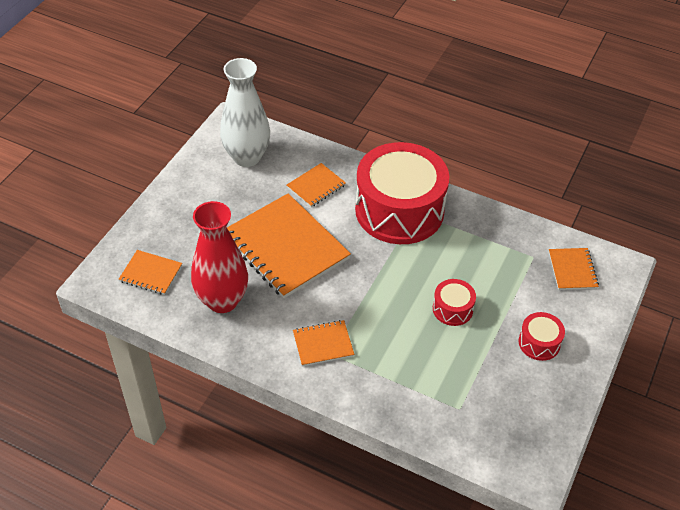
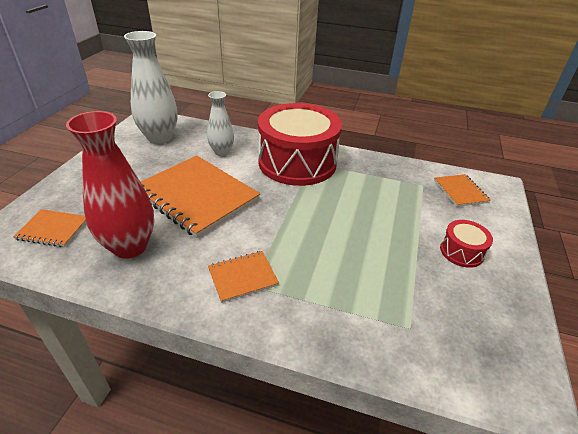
camera: 10 degrees left, 10 degrees down
(316, 186) = (221, 152): orange notebook -> white vase
(452, 309) = (368, 231): red drum -> none

